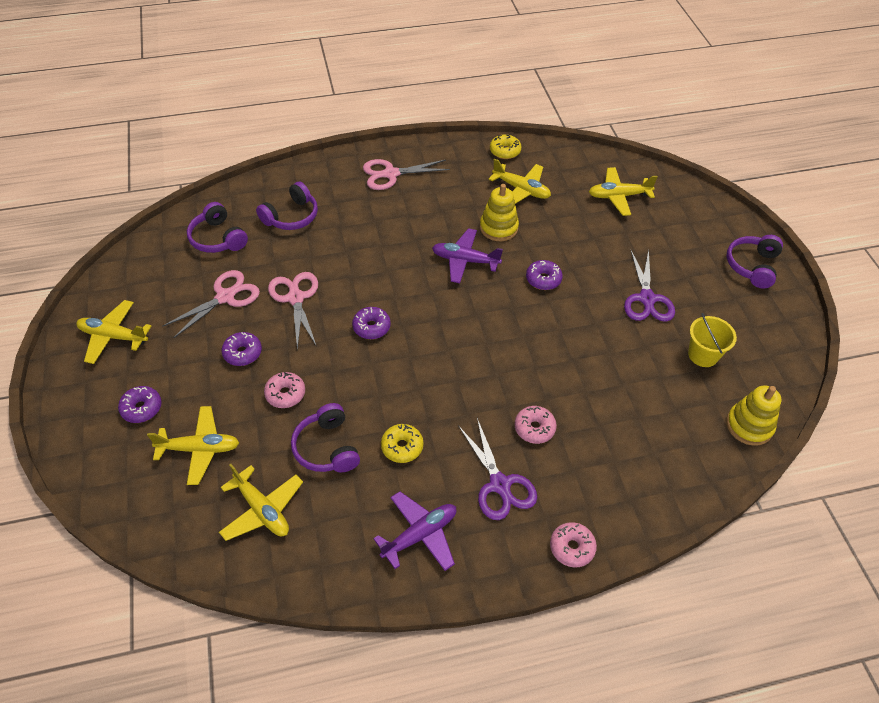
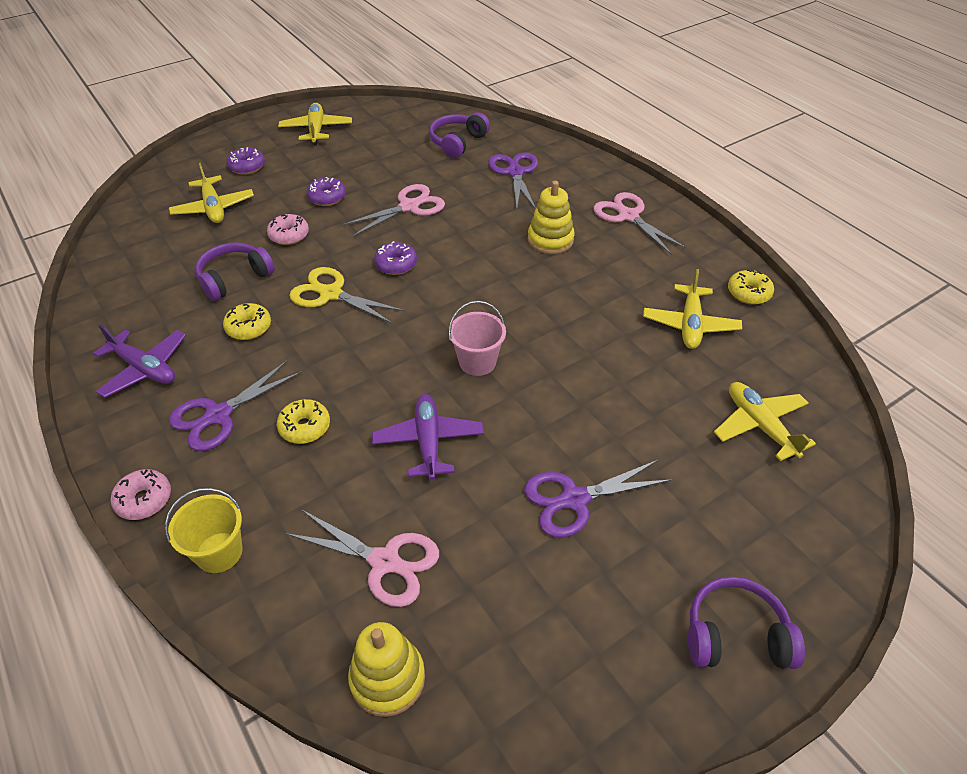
camera: 70 degrees right, 5 degrees down
(225, 297) = (388, 168): pink scissors -> pink scissors (384, 561)
(262, 509) = (157, 260): yellow plane -> none
(291, 216) = (515, 173): purple headphones -> purple scissors
(387, 380) = (331, 294): none -> yellow scissors
(465, 260) = (533, 306): purple plane -> purple plane (428, 442)
(498, 228) = (606, 321): yellow stacking toy -> yellow stacking toy (550, 240)
(509, 309) = (477, 362): none -> pink bucket
(534, 428) = (305, 427): pink donut -> yellow donut
(543, 279) = (545, 381): purple donut -> none
(703, 355) = (501, 591): yellow bucket -> yellow bucket (219, 552)

